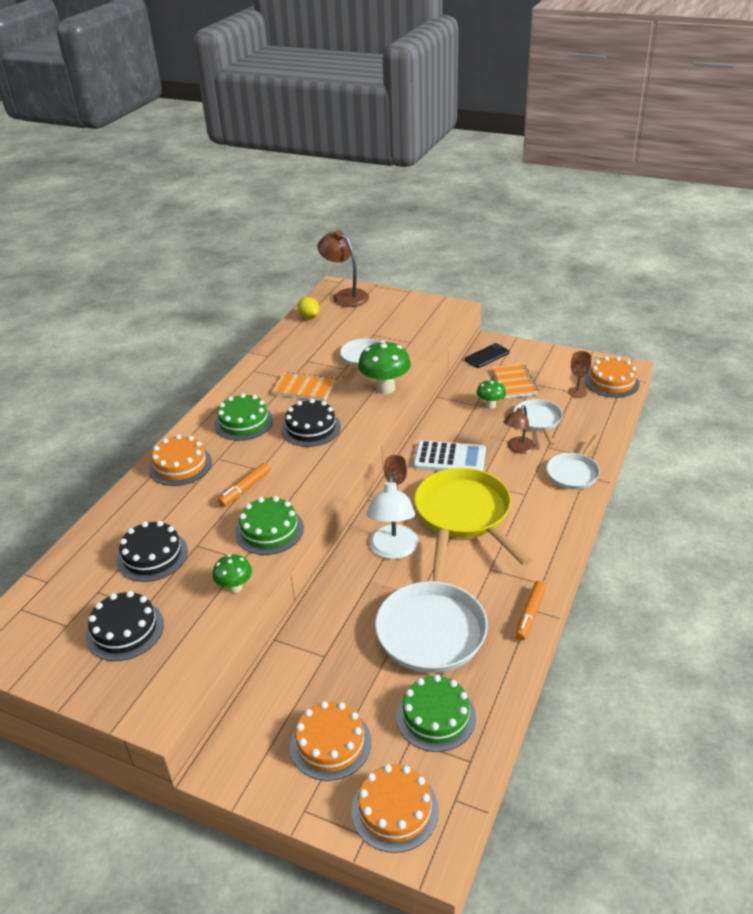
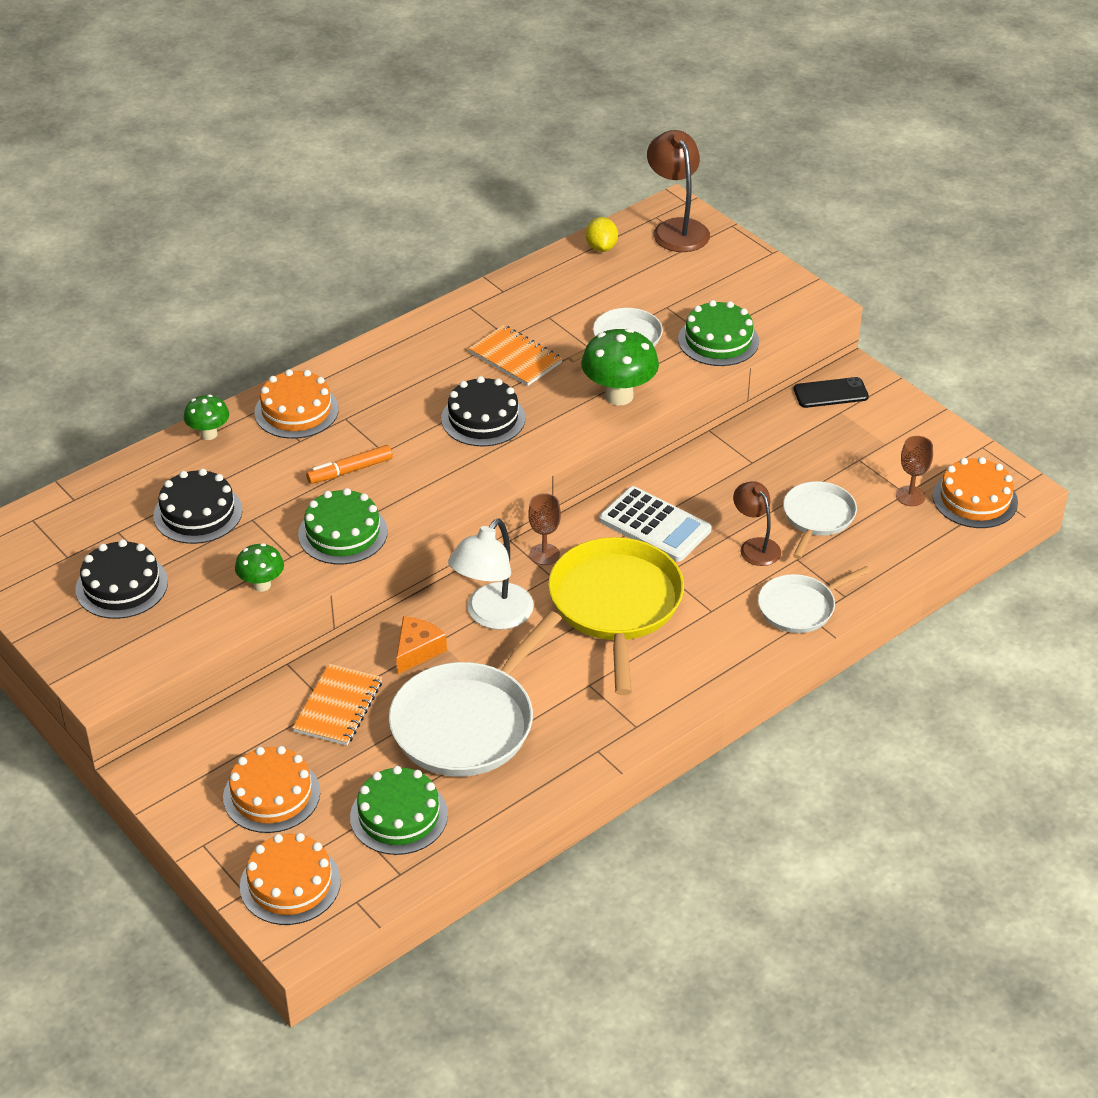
camera: 25 degrees right, 5 degrees up
(243, 422) = (407, 379): green cake -> green cake (718, 340)
(360, 593) = (417, 650): none -> orange cheese
(490, 405) = (771, 470): green mushroom -> green mushroom (209, 434)
(514, 382) = (834, 448): orange notebook -> orange notebook (338, 707)
(518, 449) = (755, 546): brown lamp -> brown lamp turned 90 degrees clockwise
(530, 614) = (591, 755): orange marker -> none

